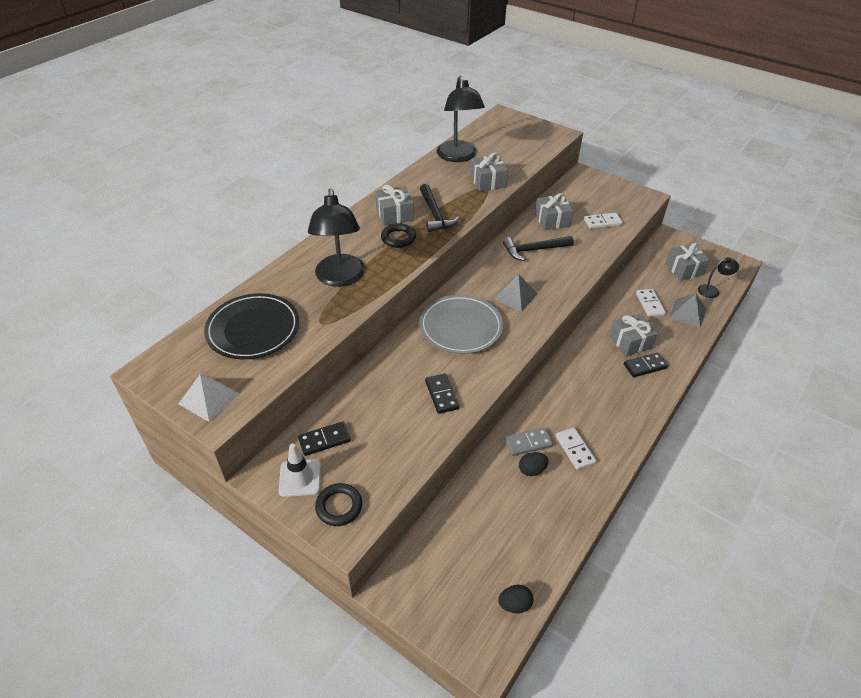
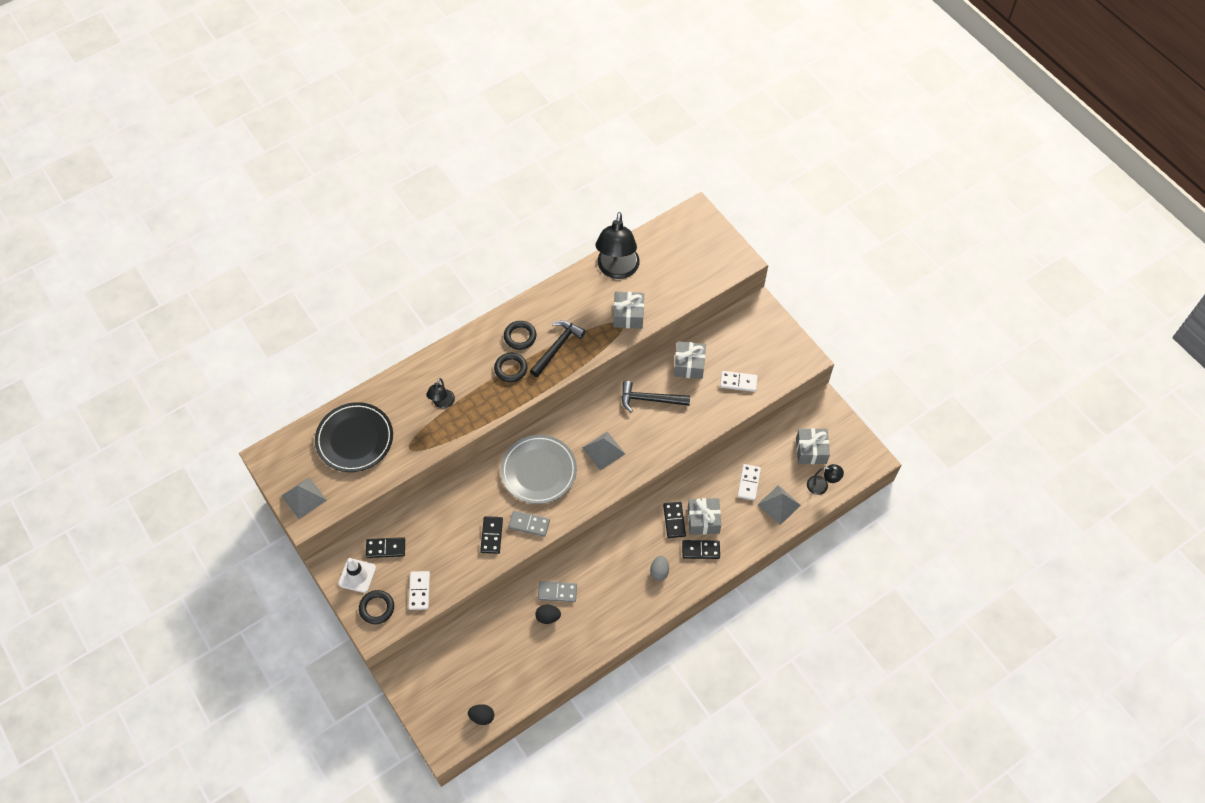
camera: 20 degrees right, 15 degrees up
(209, 398) = (304, 497): white pyramid -> grey pyramid
(340, 278) = (442, 403): black lamp -> black lamp, size x0.49
(394, 214) = (520, 336): grey gift -> black ring
(435, 214) = (557, 347): black hammer -> black hammer turned 150 degrees counterclockwise
(476, 374) = (529, 524): none -> grey domino
(575, 449) = (592, 611): white domino -> white domino (419, 591)
(604, 349) = (674, 520): none -> black domino
(618, 395) = (659, 571): none -> grey egg

